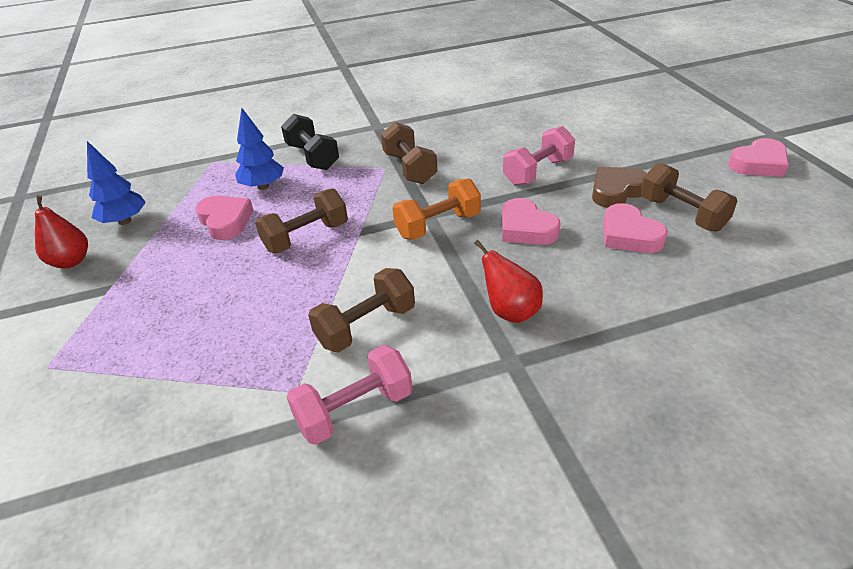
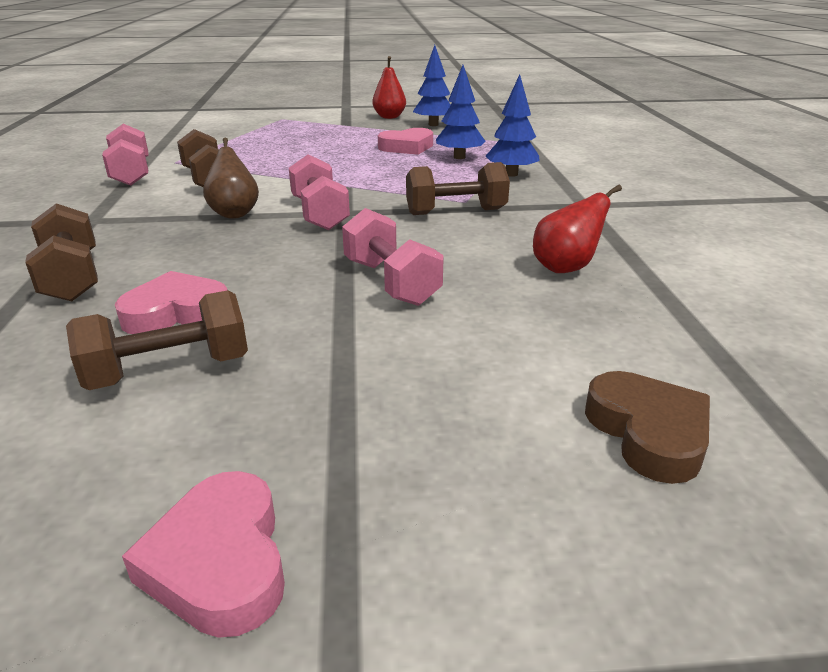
camera: 100 degrees right, 10 degrees down
(306, 237) = (354, 168): brown dumbbell -> brown dumbbell (72, 278)
(313, 157) = (511, 174): black dumbbell -> blue tree
(438, 225) = (319, 214): orange dumbbell -> pink dumbbell
(455, 271) = (234, 213): none -> brown pear
(510, 311) = (148, 227): red pear -> red pear (565, 268)
(526, 228) = (266, 253): pink heart -> none
(616, 191) = (286, 331): brown heart -> brown heart (648, 432)

